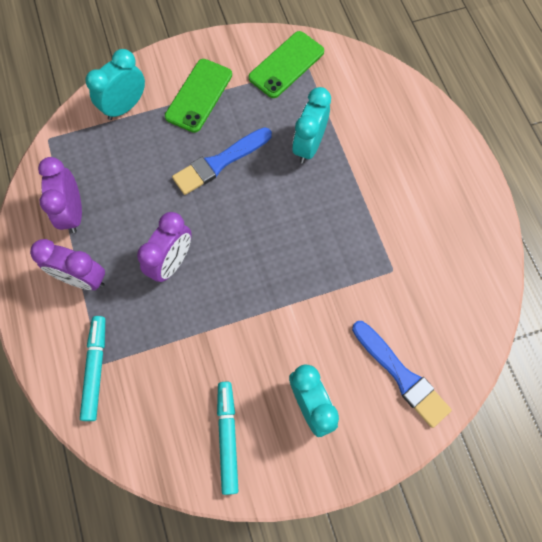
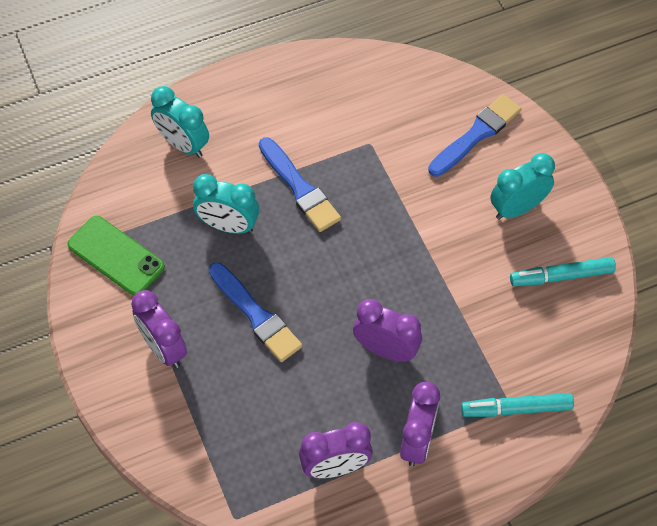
camera: 95 degrees left, 10 degrees down
(125, 106) = (183, 432): turquoise clock -> turquoise clock (183, 144)
(199, 95) = (163, 348): green phone -> purple clock
(344, 205) = (300, 188): none -> blue brush

